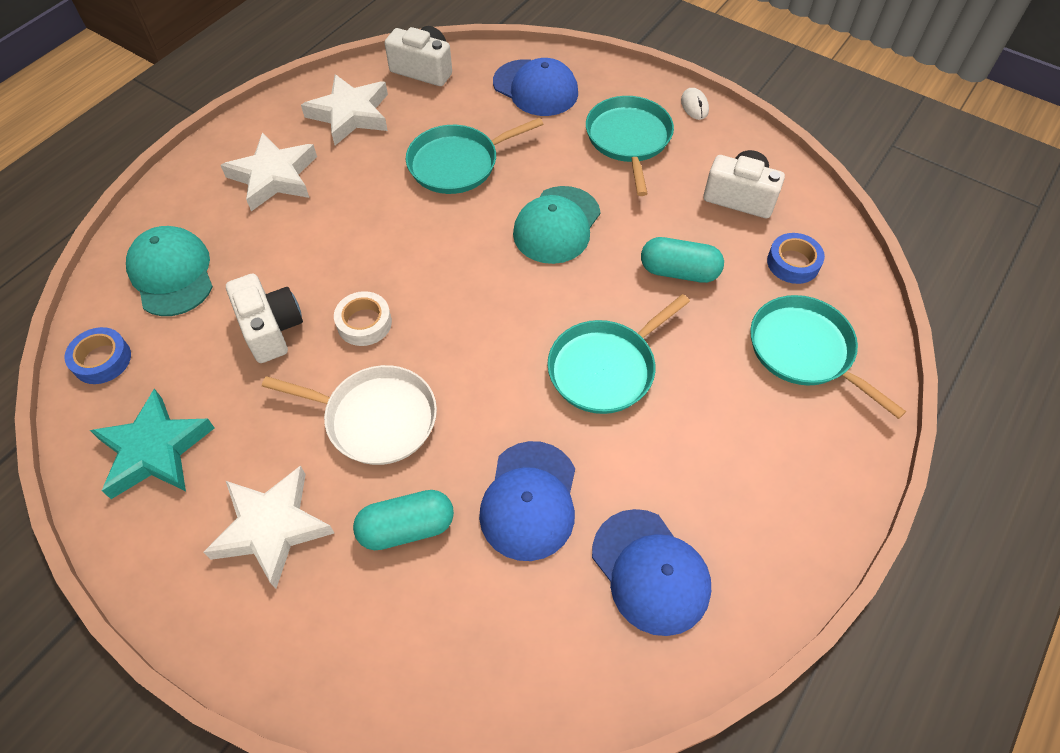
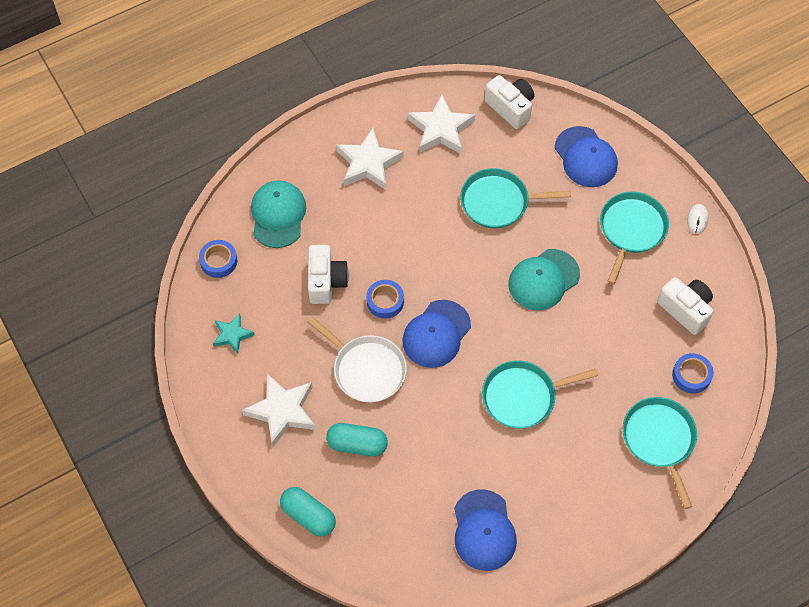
camera: 25 degrees right, 5 degrees up
(154, 450) = (232, 335): turquoise star -> turquoise star, size x0.58
(364, 323) = (385, 301): white tape -> blue tape
(529, 500) = (434, 459): blue cap -> blue cap (436, 334)
(679, 271) = (608, 349): turquoise capsule -> turquoise capsule (308, 516)

